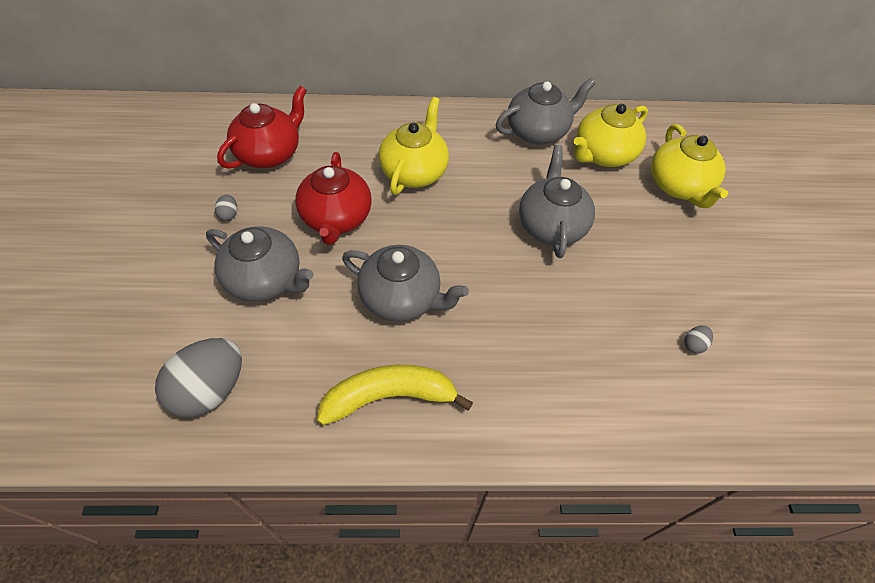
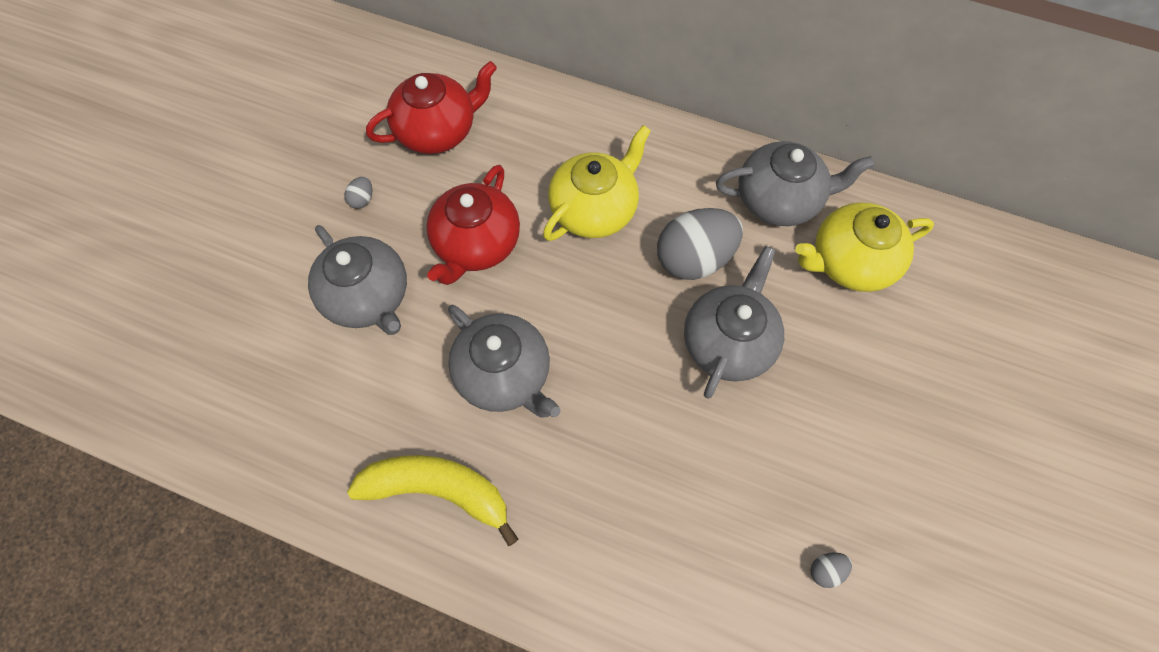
camera: 25 degrees right, 10 degrees up
(210, 390) = (263, 409): grey egg -> grey egg (694, 259)
(679, 186) = (930, 344): yellow teapot -> none

